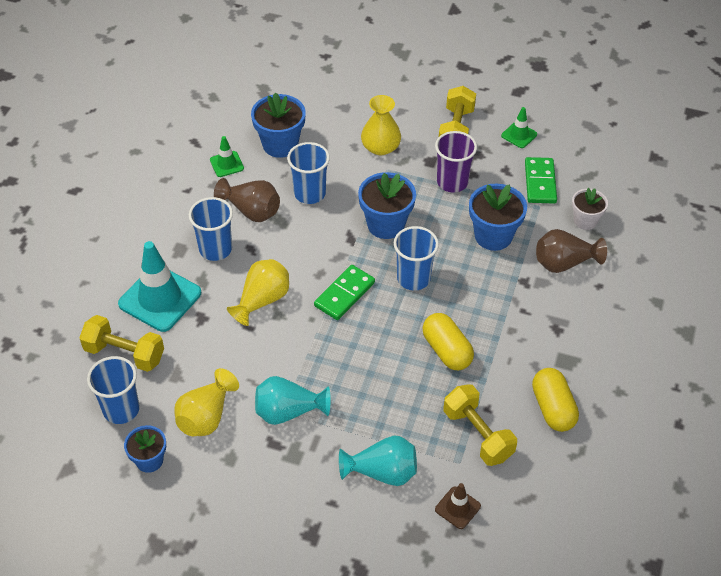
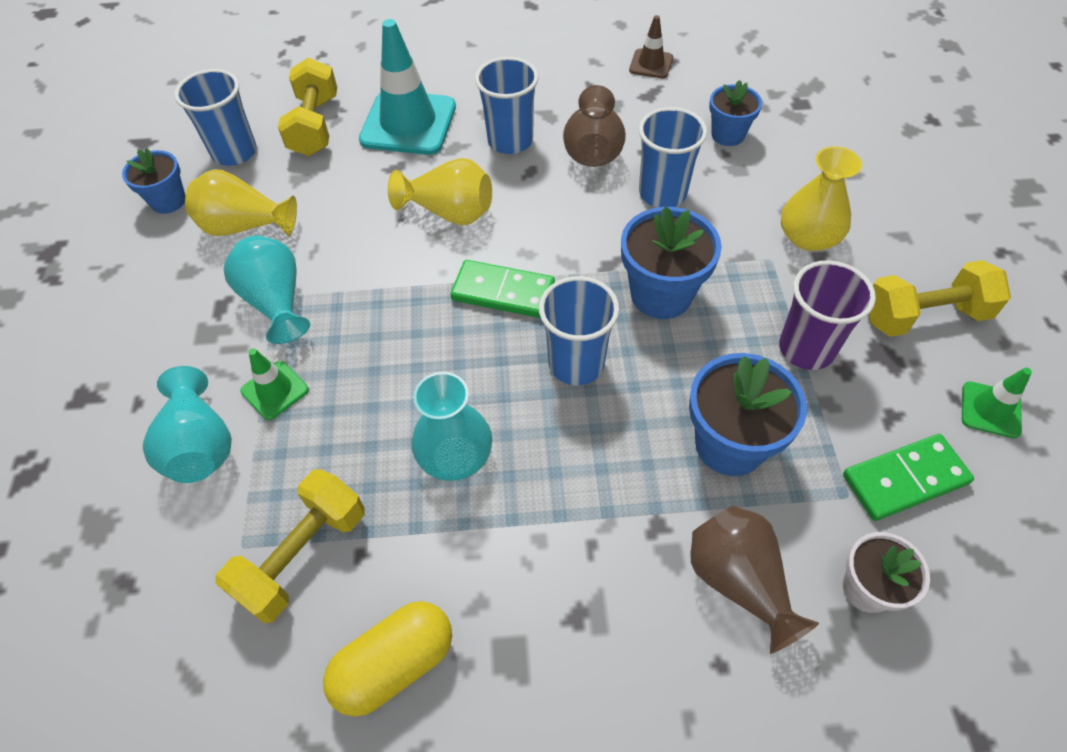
camera: 70 degrees right, 5 degrees up
(226, 164) = (656, 100): green traffic cone -> green traffic cone (275, 390)
(280, 145) = (728, 135): blue flower pot -> blue flower pot, size x0.63
(447, 350) = (455, 455): yellow capsule -> turquoise vase
(457, 508) = (153, 571): brown traffic cone -> brown traffic cone (651, 64)

